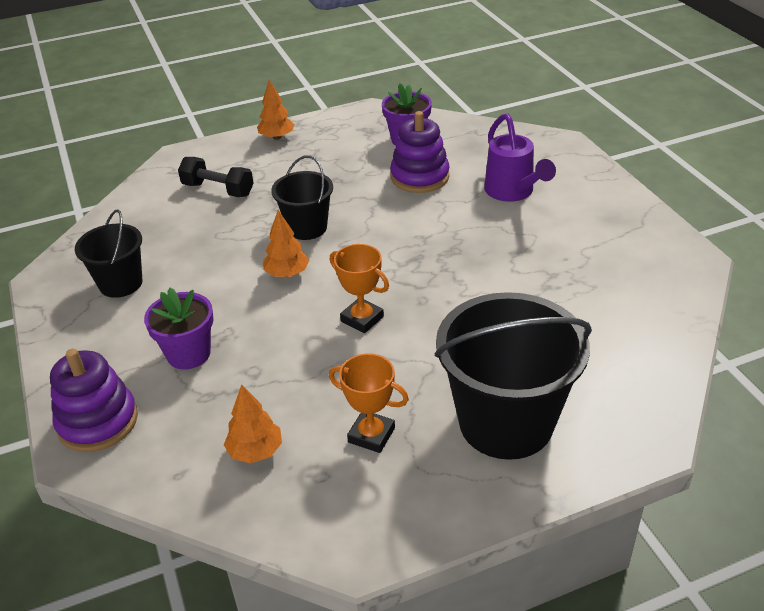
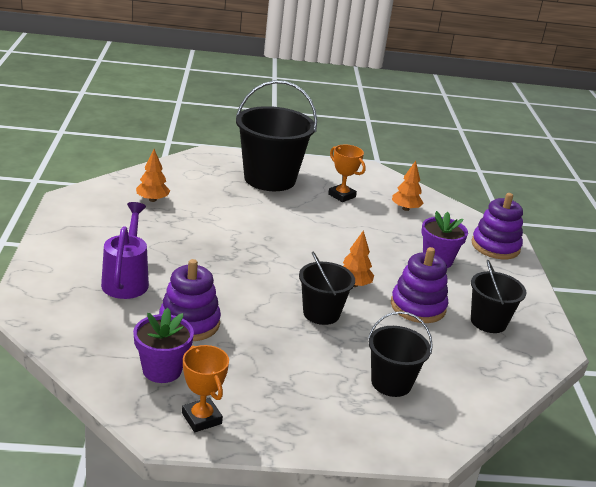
camera: 165 degrees left, 10 degrees down
(205, 273) = (418, 307): none -> purple stacking toy
(218, 189) = (391, 383): black dumbbell -> black bucket
(277, 137) = (302, 433): orange tree -> orange tree (152, 200)
(362, 319) = (315, 241): orange trophy -> orange trophy (201, 418)

